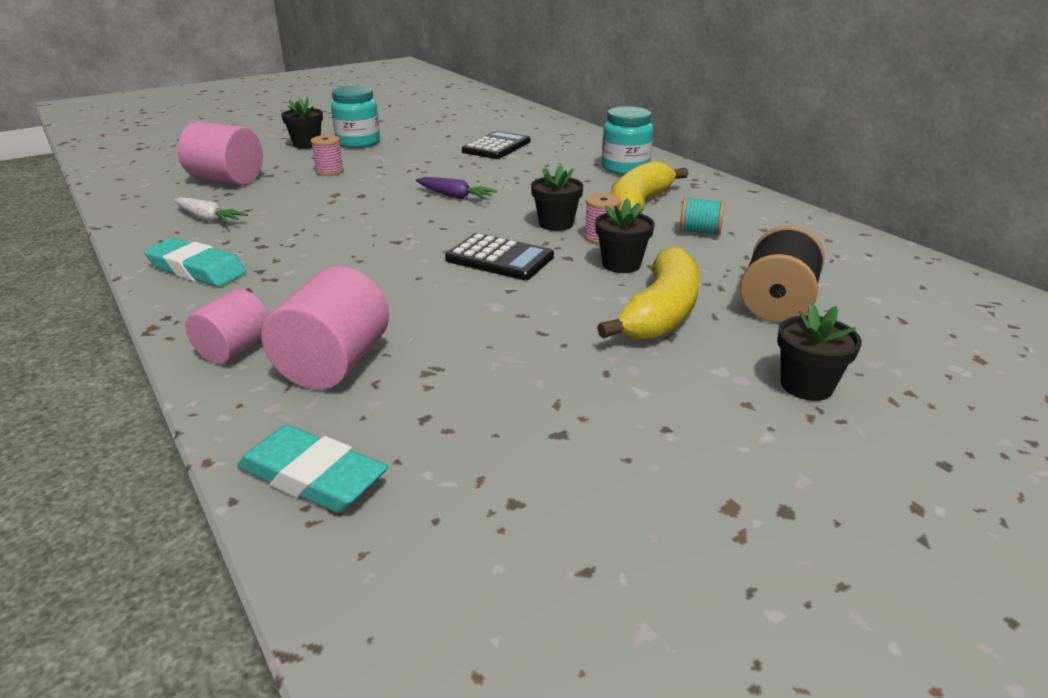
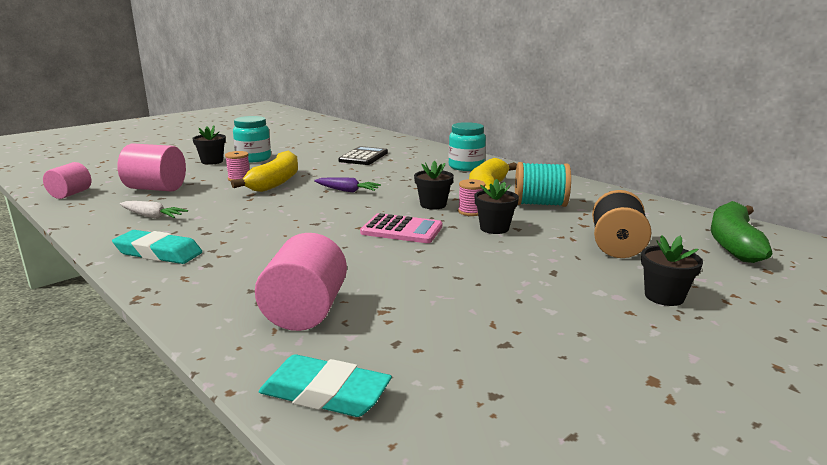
camera: 10 degrees left, 10 degrees down
(234, 349) = (217, 308): pink cylinder -> pink cylinder (70, 194)
(499, 258) = (402, 230): black calculator -> pink calculator
(660, 313) = (538, 258): yellow banana -> yellow banana (275, 182)
(700, 232) = (539, 204): turquoise spool -> turquoise spool, size x1.70
(949, 312) = (733, 243): none -> green banana

